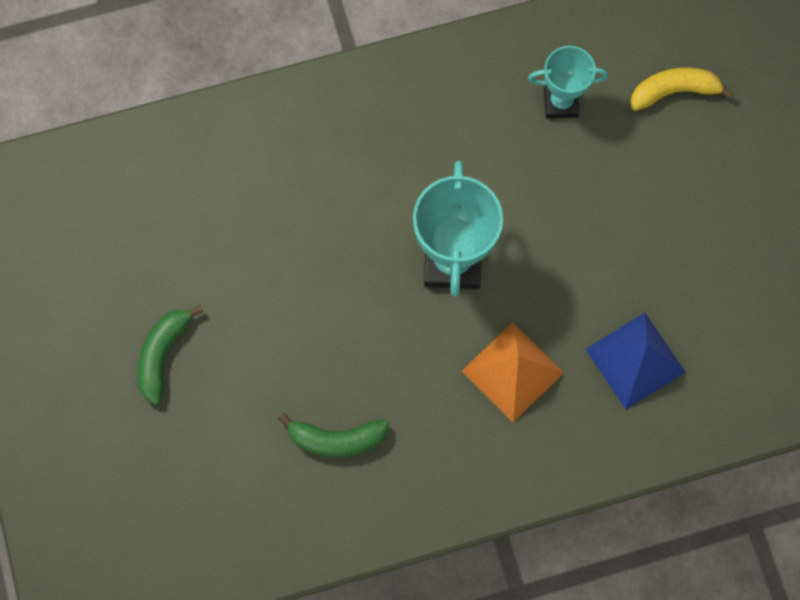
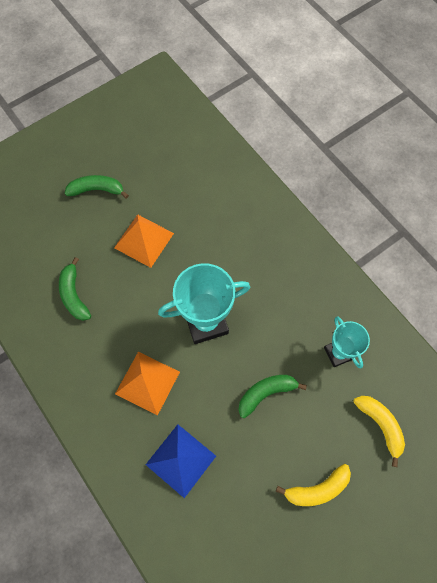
camera: 70 degrees right, 5 degrees down
(284, 308) = (144, 240): none -> orange pyramid
(583, 218) = (266, 393): none -> green banana
(727, 201) = (317, 489): none -> yellow banana

